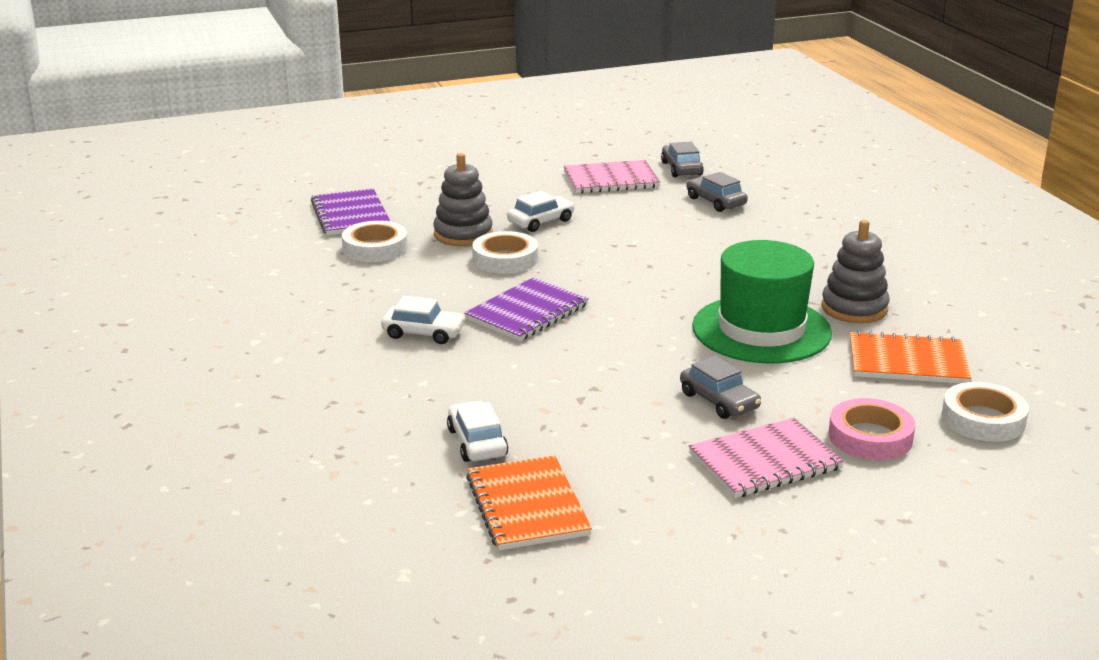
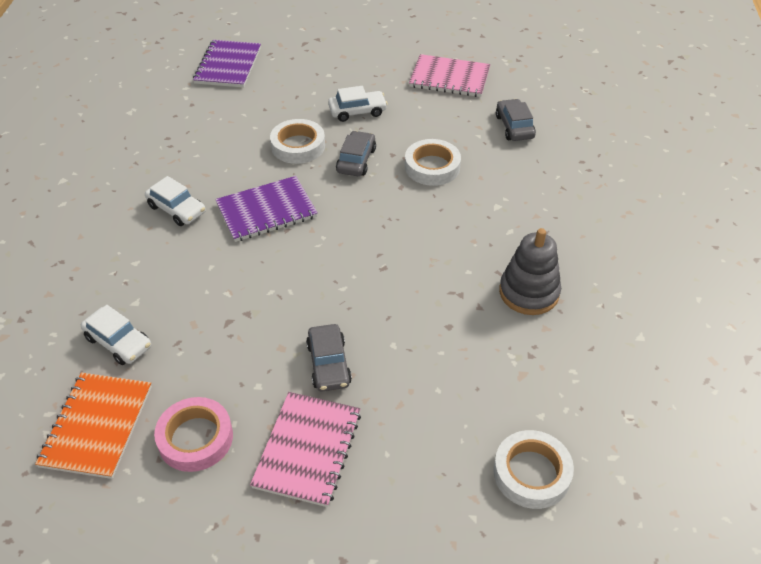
camera: 25 degrees right, 20 degrees up
(375, 248) = (216, 106): white tape -> white tape (432, 167)
(463, 234) = (289, 109): grey stacking toy -> none
(477, 442) = (118, 342): white car -> white car turned 120 degrees clockwise
(681, 169) = (517, 80): grey car -> grey car (356, 160)
(761, 330) = (429, 292): green hat -> none
(765, 461) = (307, 449): pink notebook -> pink notebook turned 75 degrees counterclockwise
(870, 437) = (416, 455): pink tape -> pink tape (195, 438)
(907, 362) = (522, 375): orange notebook -> none

